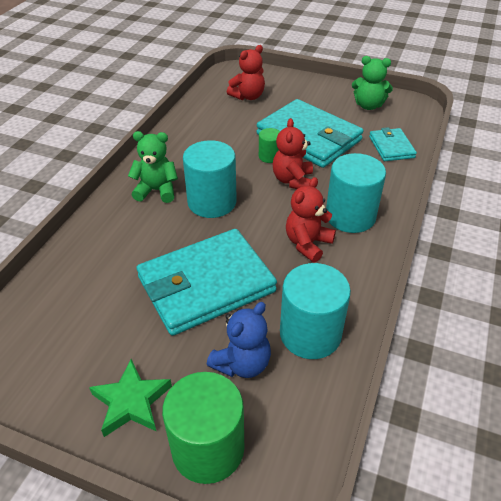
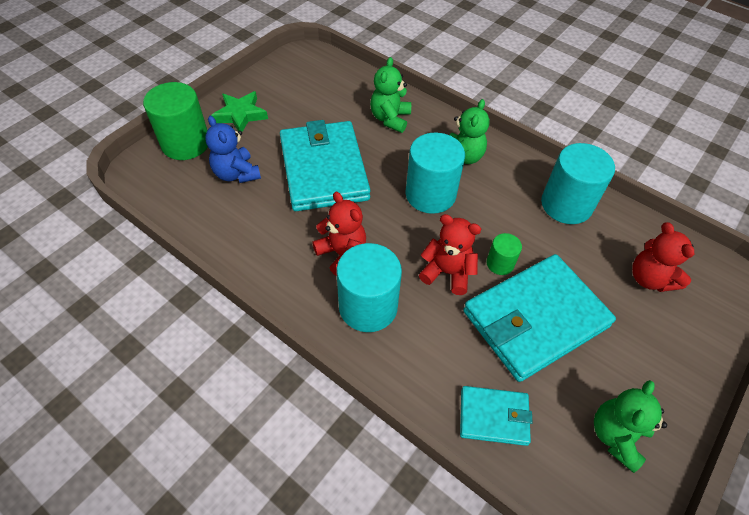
camera: 105 degrees right, 10 degrees up
(109, 249) = (390, 119): none -> green teddy bear
(310, 334) = (239, 221): turquoise cylinder -> turquoise cylinder (566, 205)

